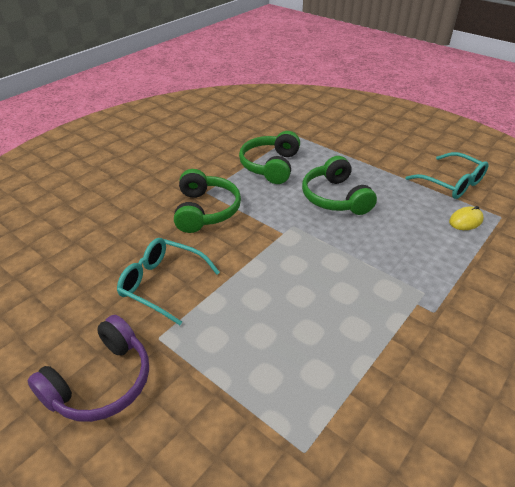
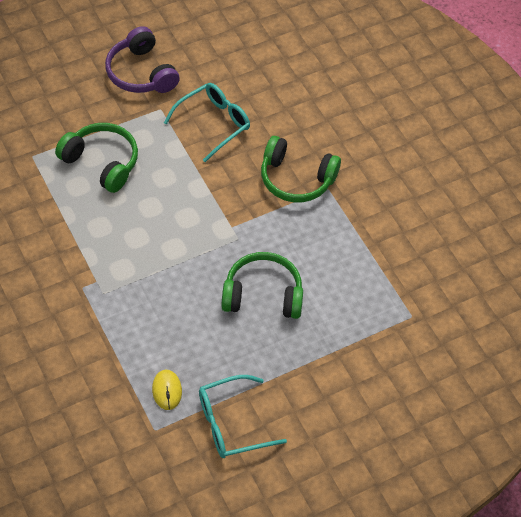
camera: 110 degrees right, 15 degrees up
(271, 166) = (350, 262): green headphones -> green headphones (101, 162)

